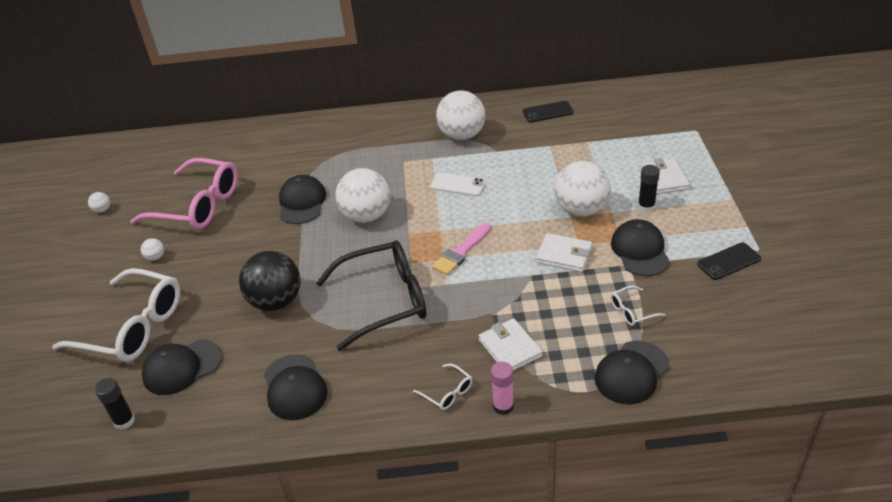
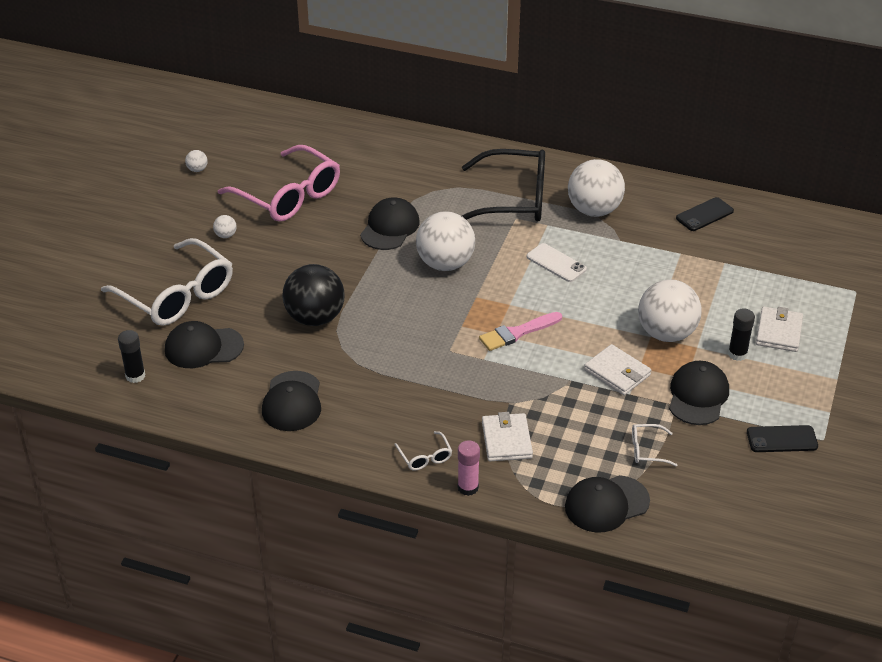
camera: 20 degrees right, 0 degrees up
(385, 300) = (416, 353): black glasses -> black glasses (513, 199)
(548, 112) = (704, 215): black phone -> black phone turned 45 degrees counterclockwise

